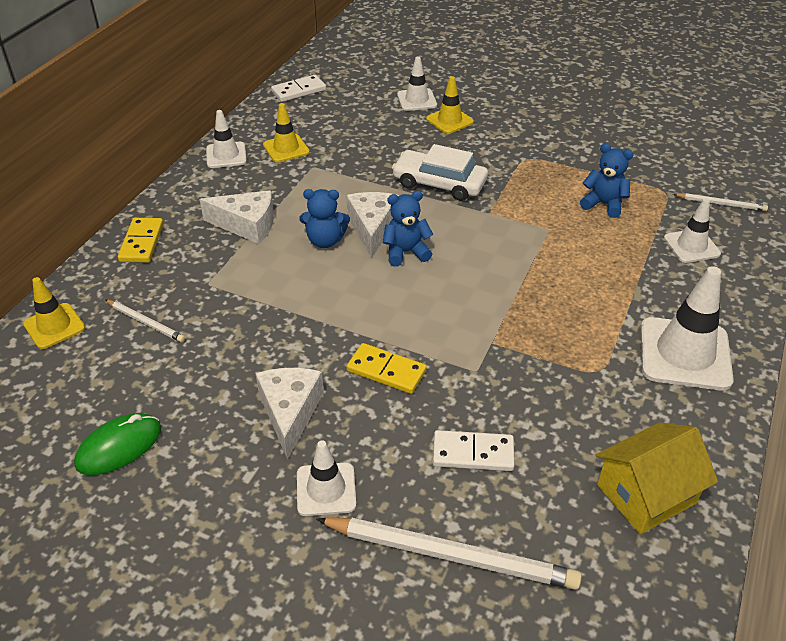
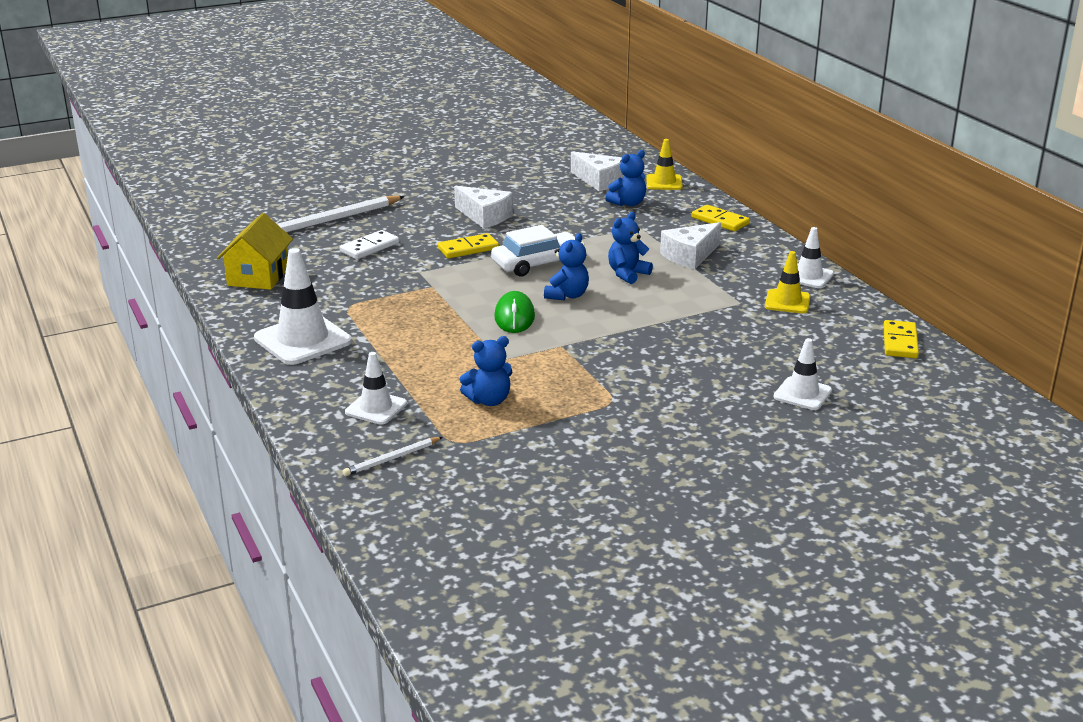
camera: 130 degrees right, 15 degrees down
(119, 447) = (535, 177): green mouse -> green mouse (514, 316)
(146, 322) = (628, 203): white pencil -> blue teddy bear
(298, 91) = (900, 342): white domino -> yellow domino
(326, 489) = (419, 209): white traffic cone -> none
(372, 228) = (615, 295): white cheese -> white cheese (599, 181)
(439, 183) = (635, 343): white car -> white car (537, 263)
(449, 120) = (736, 393): yellow traffic cone -> none

